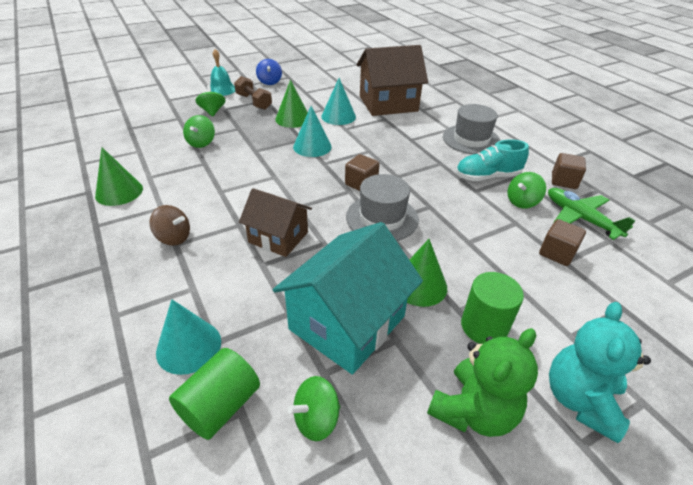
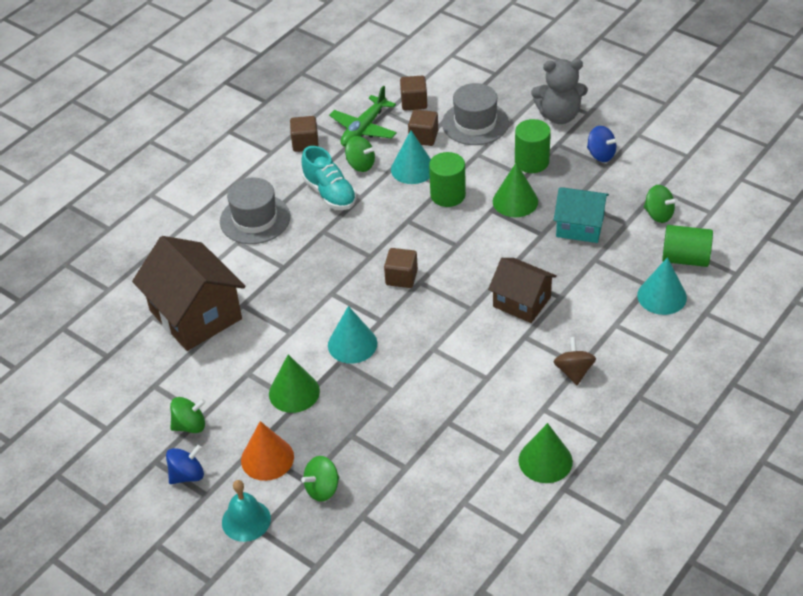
camera: 110 degrees left, 5 degrees up
(201, 143) = (408, 451): green spinning top -> green spinning top (190, 425)
(254, 102) = (267, 458): brown dumbbell -> orange cone
(278, 237) = (522, 302): brown house -> brown house turned 60 degrees counterclockwise
(338, 116) = (261, 350): turquoise cone -> turquoise cone (412, 169)
(347, 323) = (580, 226): turquoise house -> turquoise house, size x0.62
(382, 218) = (447, 246): grey hat -> grey hat (475, 123)
(453, 240) = (448, 195): none -> green cylinder
(473, 411) = (601, 155): green teddy bear -> blue spinning top
(580, 400) = (559, 116): turquoise teddy bear -> grey teddy bear
(625, 265) = (414, 102): none -> brown cube

